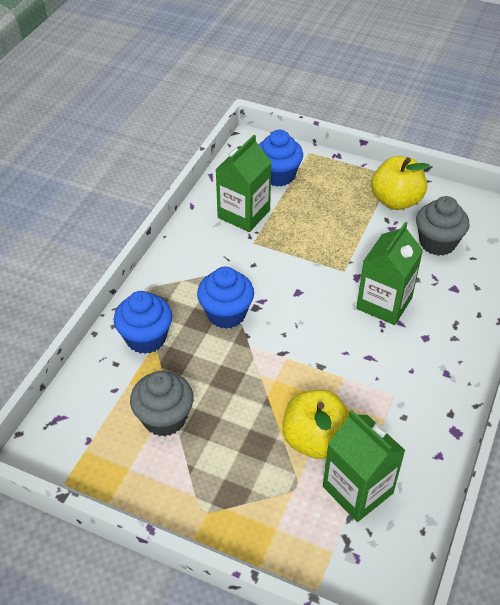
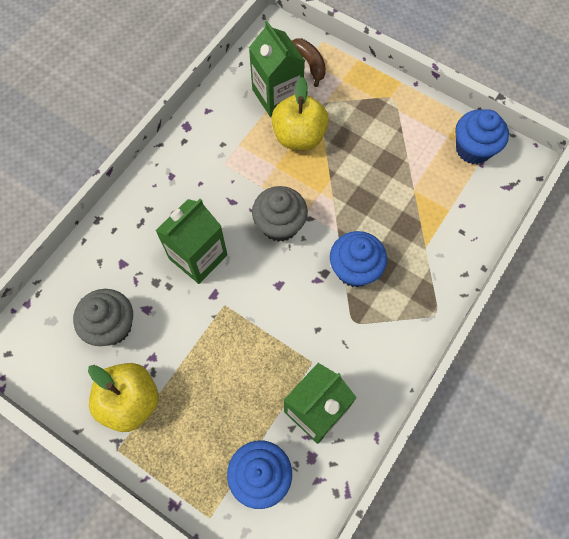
camera: 170 degrees left, 20 degrees up
(146, 338) = (434, 254): blue cupcake -> blue cupcake (473, 149)
(164, 418) = (419, 172): grey cupcake -> grey cupcake (280, 225)
(326, 546) = (310, 64): none -> brown banana

